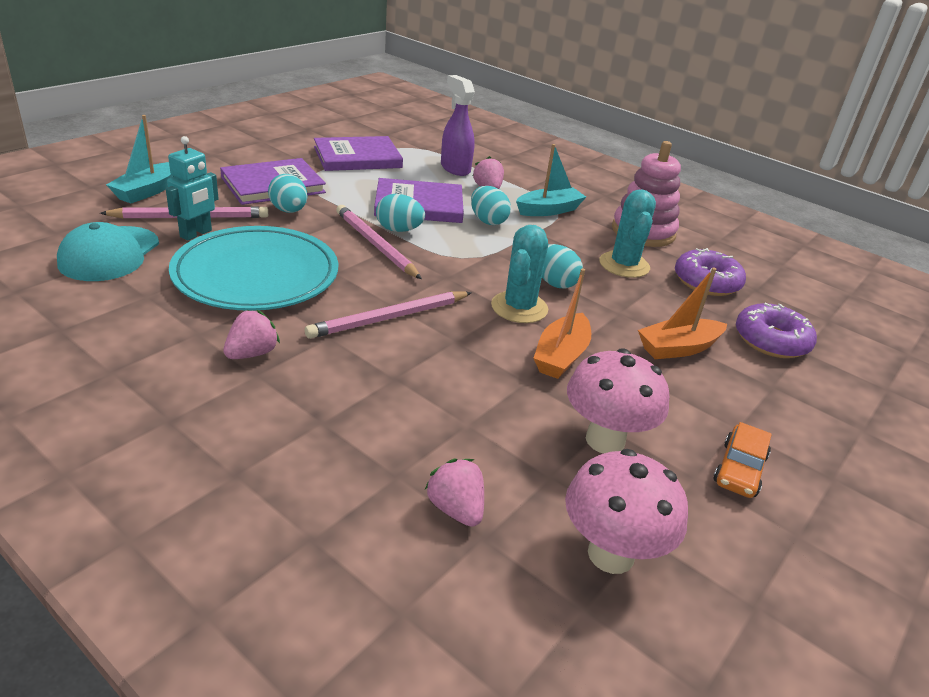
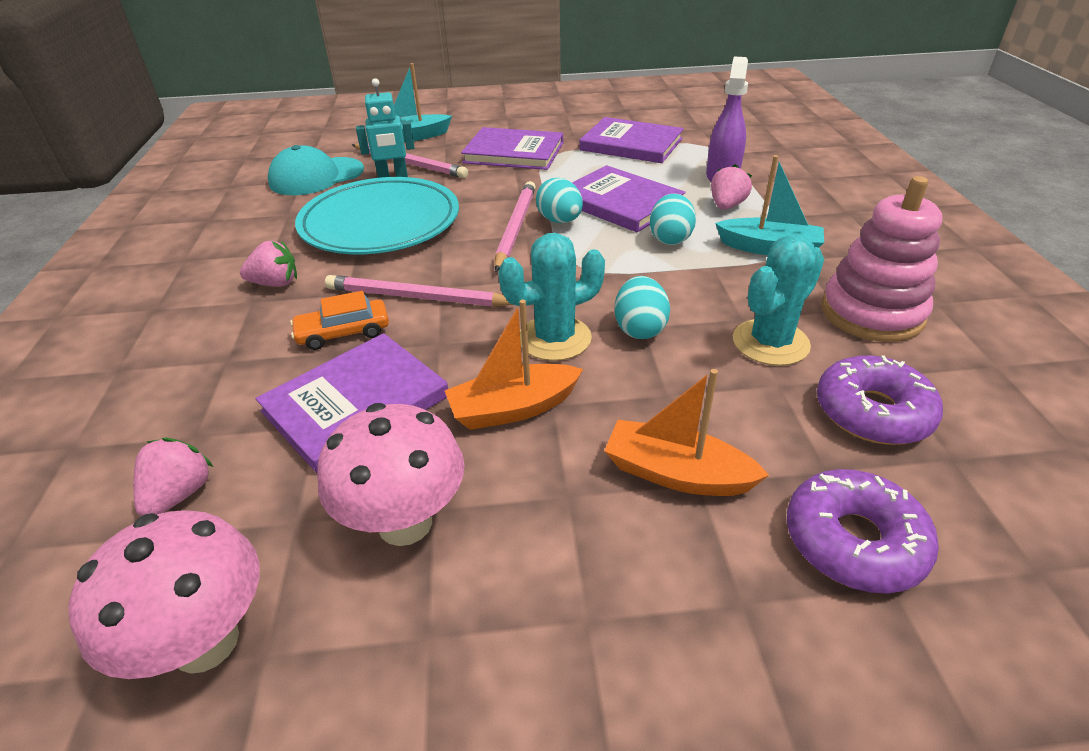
camera: 50 degrees right, 5 degrees up
(289, 211) = (491, 177): turquoise egg -> none
(470, 400) = (356, 404): none -> purple book
(739, 469) = (497, 671): orange car -> orange car (343, 332)

